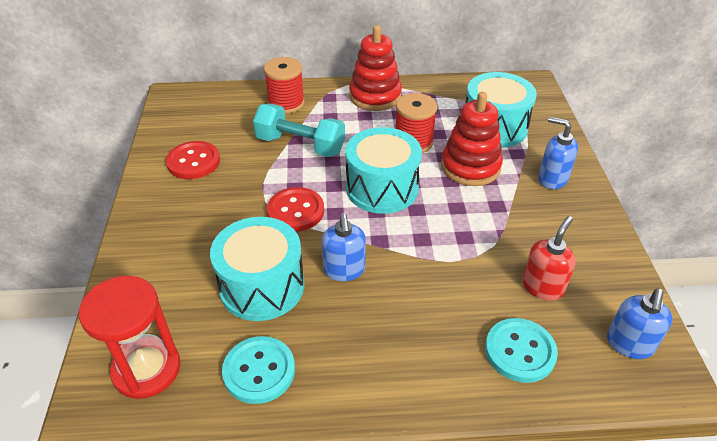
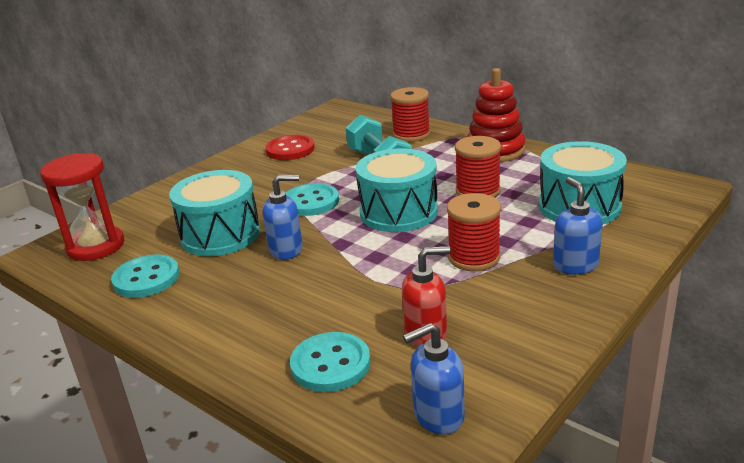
camera: 45 degrees right, 15 degrees down
(296, 211) = (311, 202): red button -> turquoise button
(344, 270) = (286, 250): blue soap dispenser -> blue soap dispenser turned 135 degrees counterclockwise
(470, 167) = (503, 226): red stacking toy -> none
(487, 204) = (474, 258): none -> red spool

